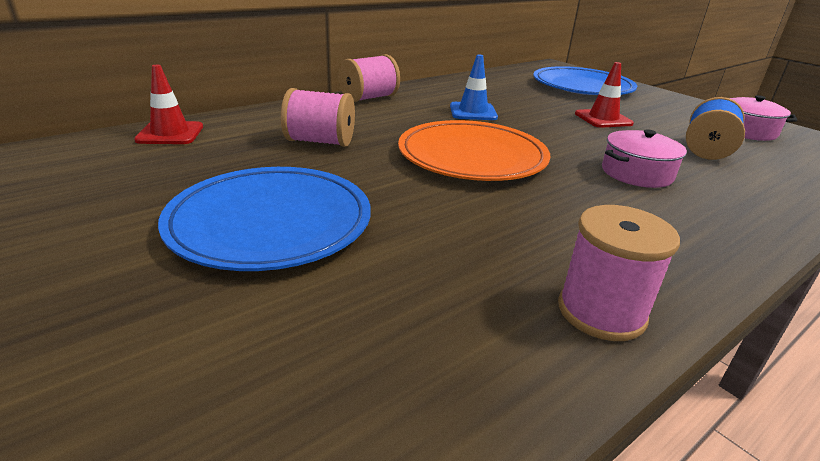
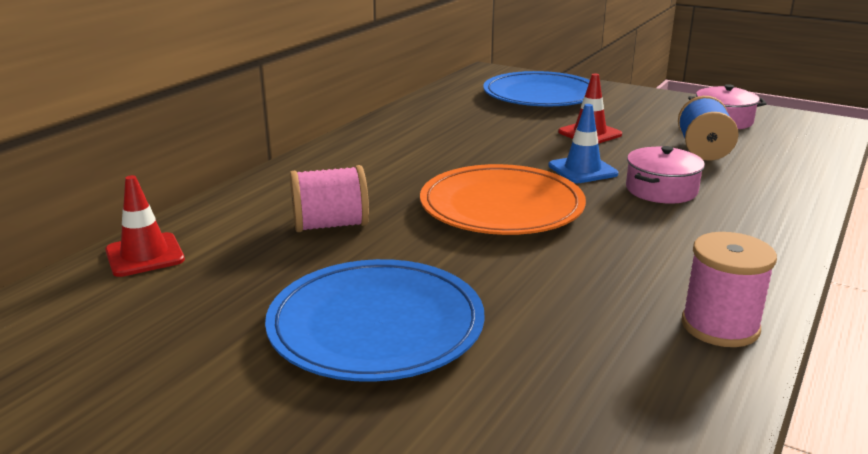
camera: 20 degrees left, 5 degrees down
(369, 98) = (327, 157): pink spool -> none
(473, 112) = (456, 152): blue traffic cone -> blue traffic cone (582, 170)

